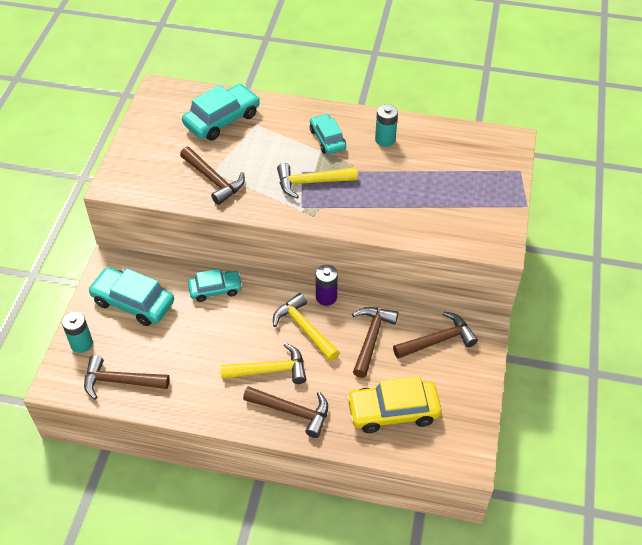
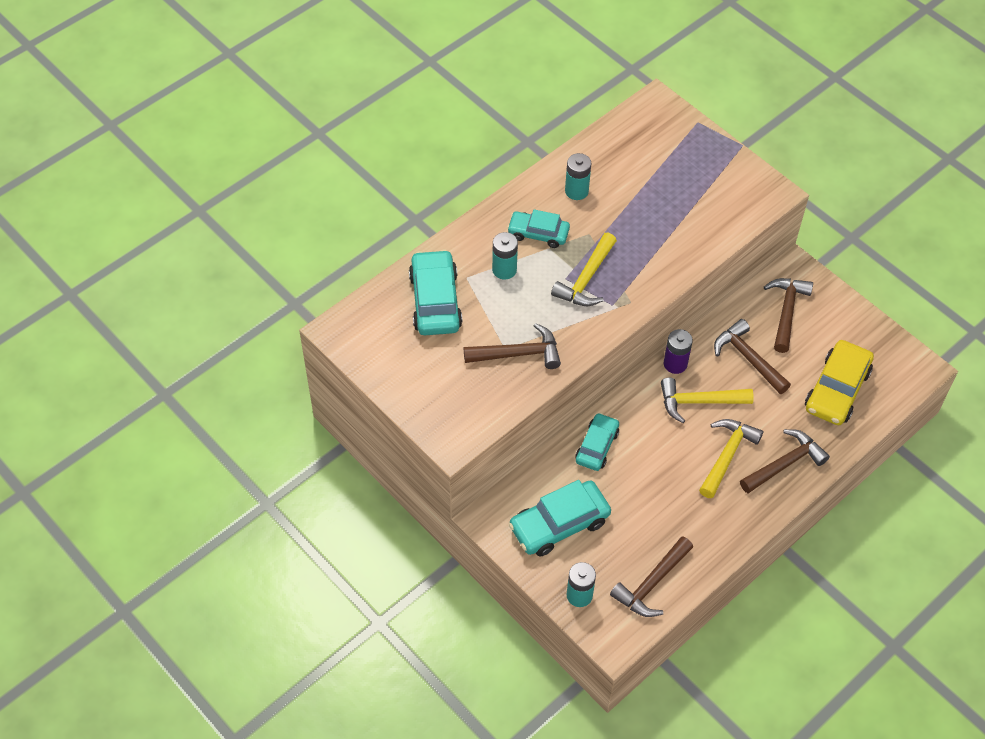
camera: 55 degrees left, 5 degrees up
(279, 138) = (504, 269): none -> turquoise battery

